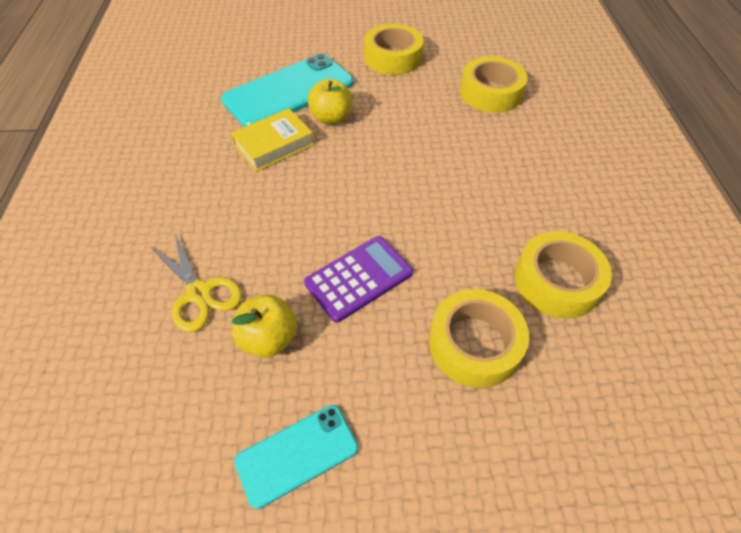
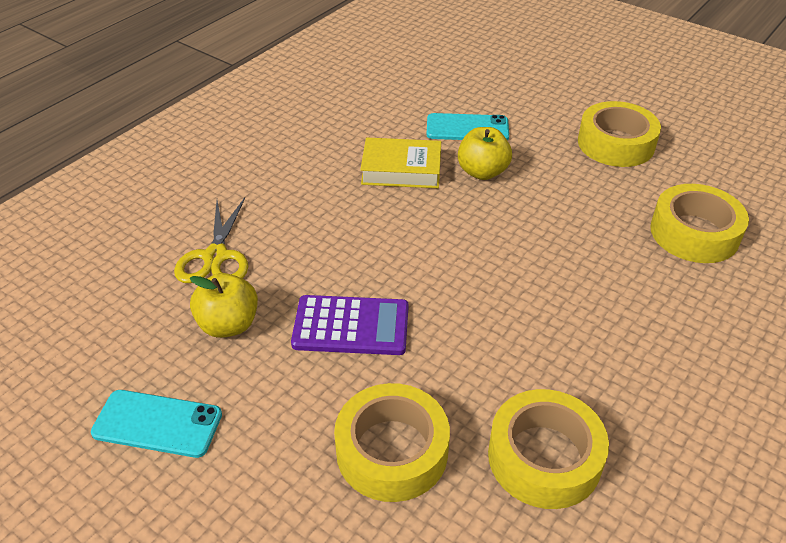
camera: 40 degrees right, 10 degrees down
(289, 92) = (467, 128): turquoise phone -> turquoise phone, size x0.55

